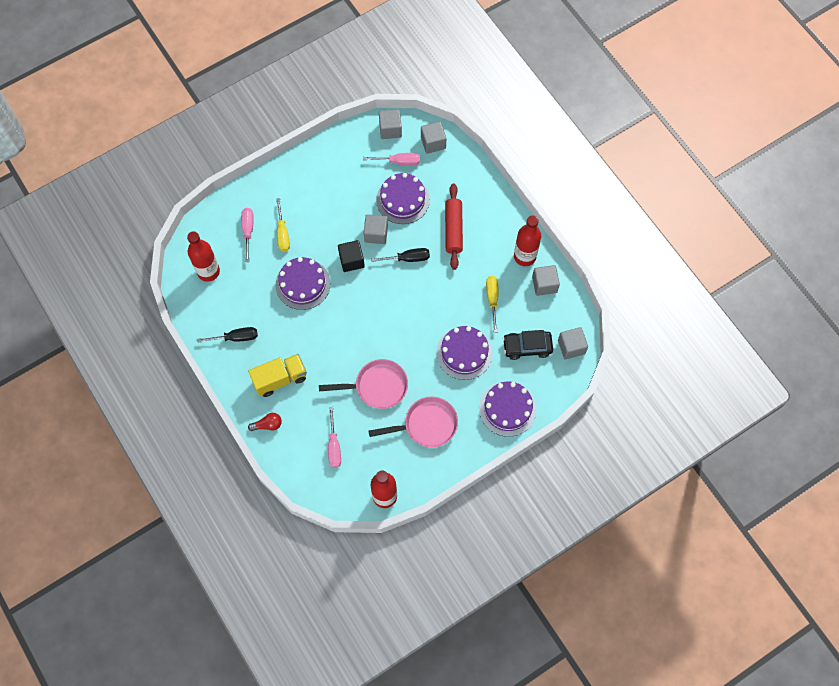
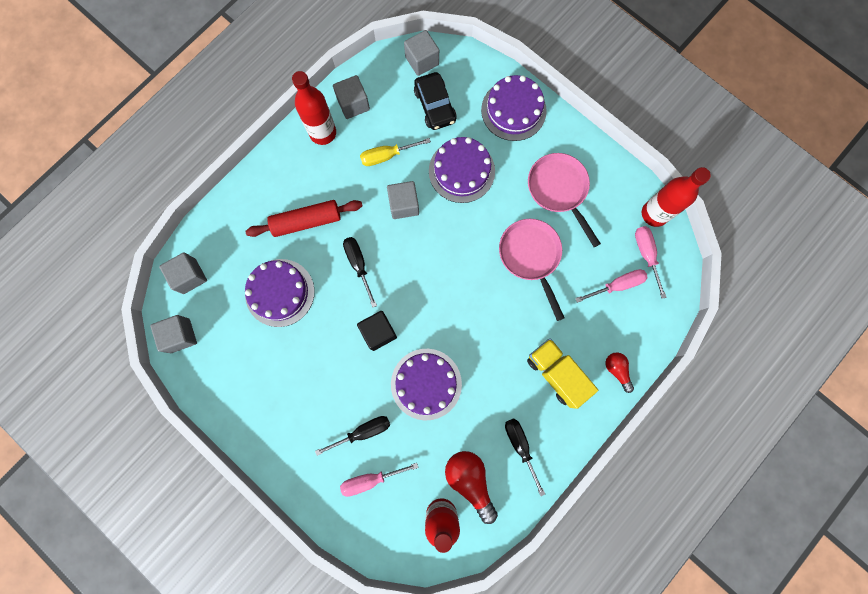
camera: 105 degrees left, 10 degrees up
(224, 296) = (470, 480): none -> red light bulb
(282, 233) = (362, 432): yellow screwdriver -> black screwdriver
(376, 234) = (334, 312): grey cube -> grey cube (404, 205)
(398, 162) = (226, 312): pink screwdriver -> pink screwdriver (646, 255)

